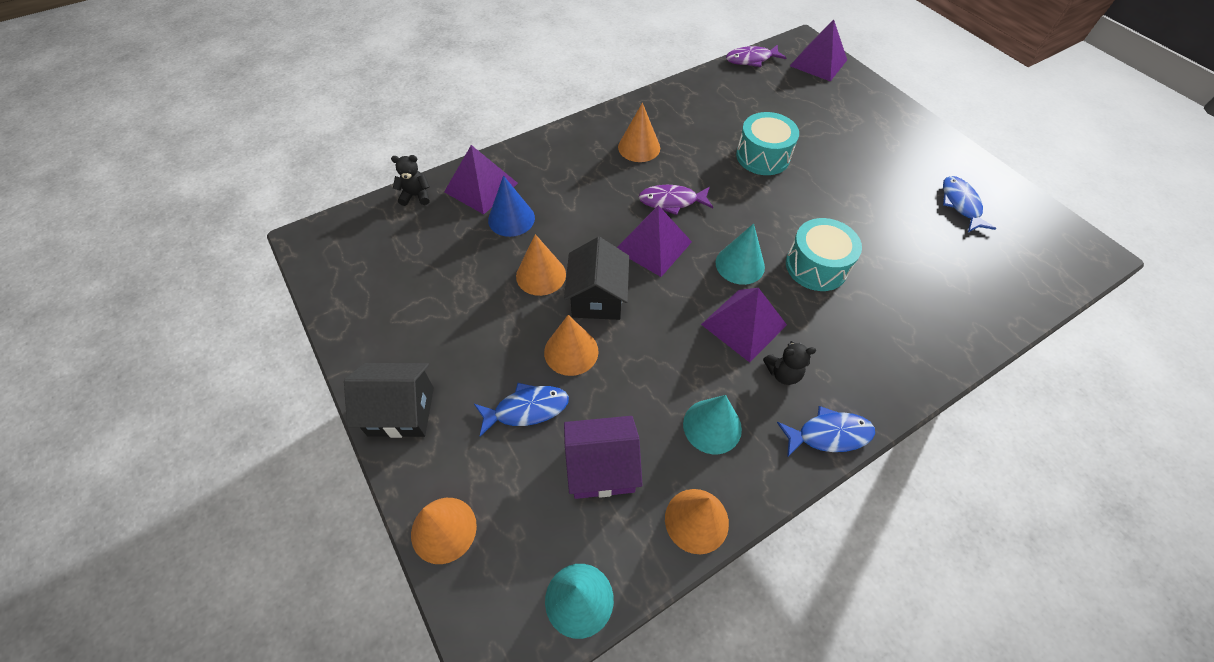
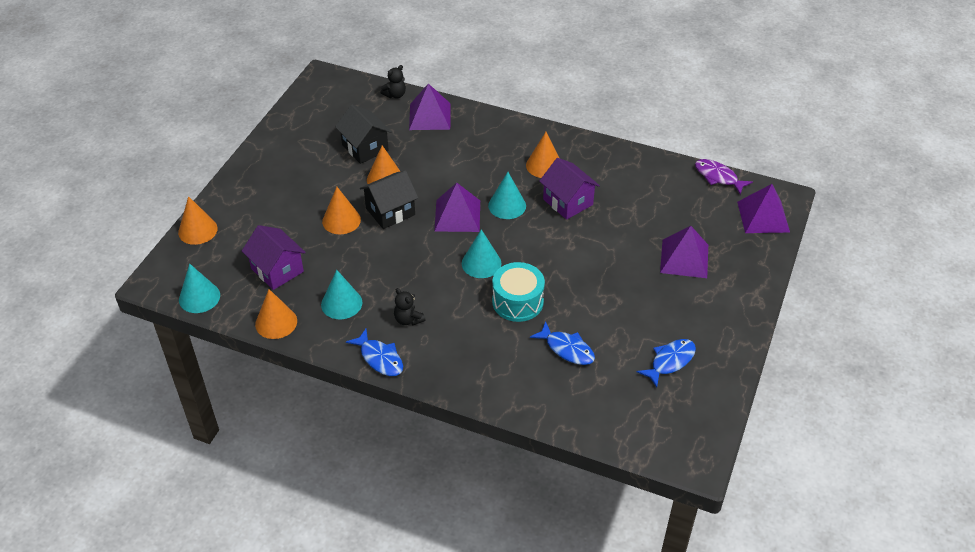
camera: 55 degrees right, 10 degrees down
(401, 411) = (248, 178): black house -> black house (365, 148)
(416, 196) = (395, 95): black teddy bear -> black teddy bear turned 90 degrees clockwise
(511, 219) = (417, 143): blue cone -> none
(527, 409) = (288, 223): blue fish -> blue fish (567, 349)
(671, 201) = (507, 205): purple fish -> turquoise cone
(704, 158) = (568, 202): none -> purple house
(744, 324) = (431, 286): purple pyramid -> purple pyramid (684, 258)
(762, 156) = (604, 231): turquoise drum -> none

